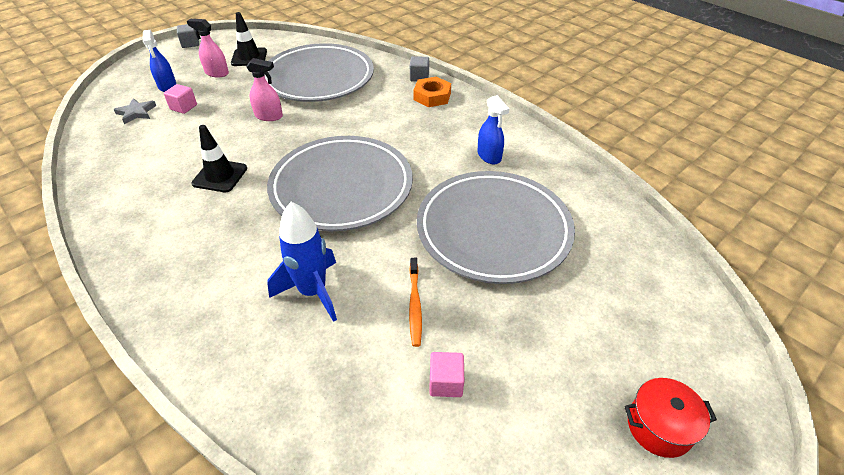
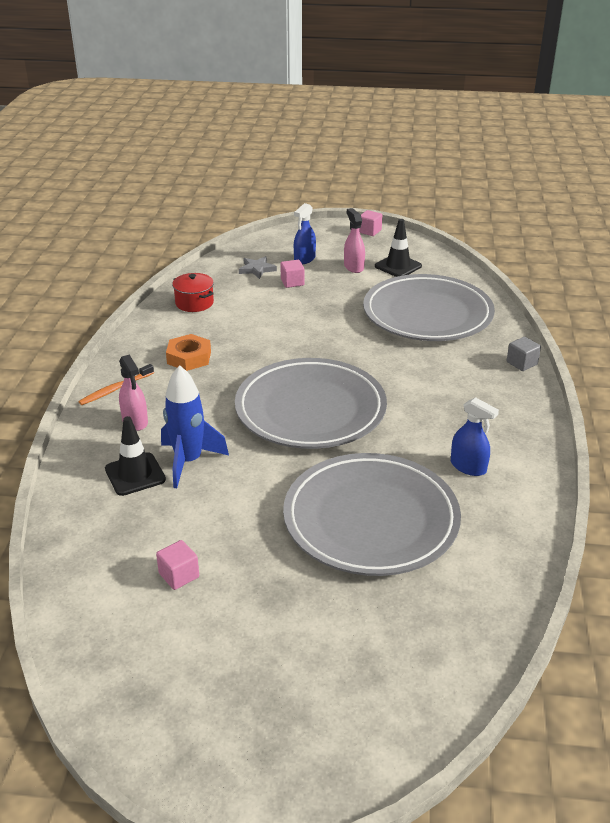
camera: 50 degrees right, 10 degrees down
(190, 43) = (369, 231): grey cube -> pink cube
(220, 176) = (244, 348): black traffic cone -> black traffic cone (135, 474)
(269, 116) = (341, 324): pink spray bottle -> pink spray bottle (135, 421)
(415, 305) = (233, 519): orange toothbrush -> orange toothbrush (115, 389)
(432, 96) = (504, 387): orange nut -> orange nut (189, 357)
(489, 156) = (468, 467): blue spray bottle -> blue spray bottle turned 75 degrees counterclockwise
(659, 427) = (260, 725): red pot -> red pot (194, 303)

